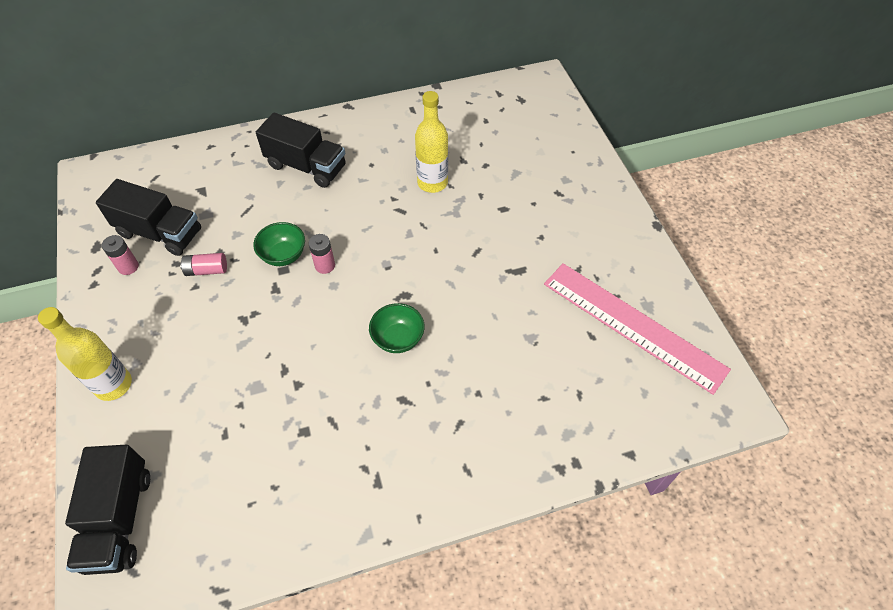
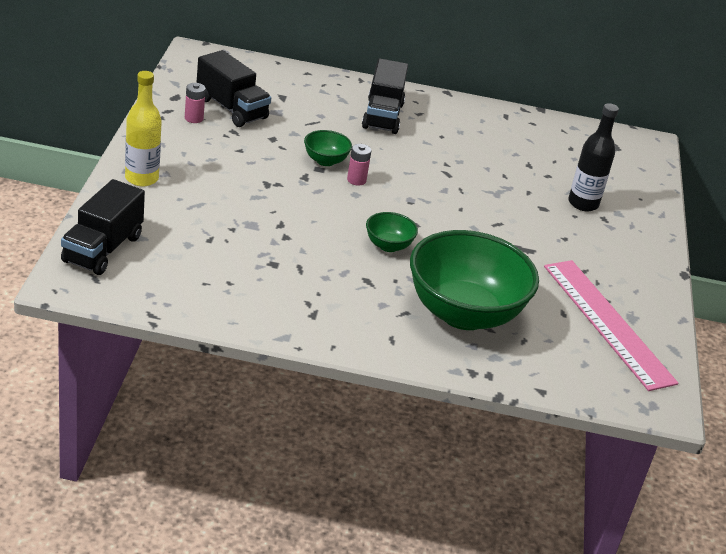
camera: 20 degrees right, 20 degrees down
(206, 270) = (255, 144): pink battery -> none
(306, 166) = (382, 116): black truck -> black truck turned 45 degrees clockwise
(432, 183) = (489, 168): yellow bottle -> none
(510, 391) = (464, 313): none -> green bowl
(532, 184) = (583, 203): none -> black bottle

